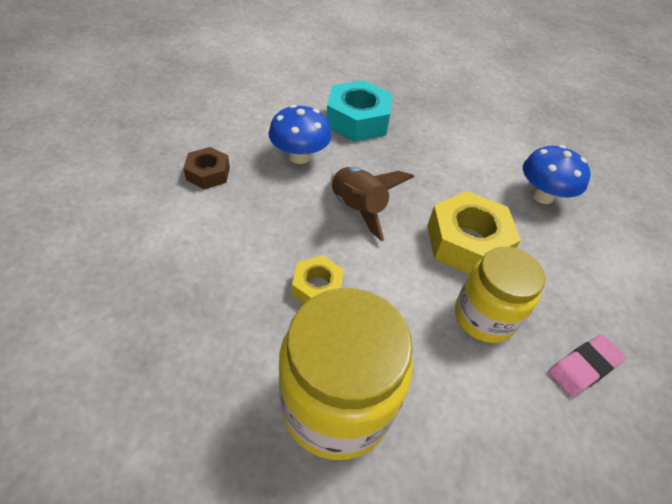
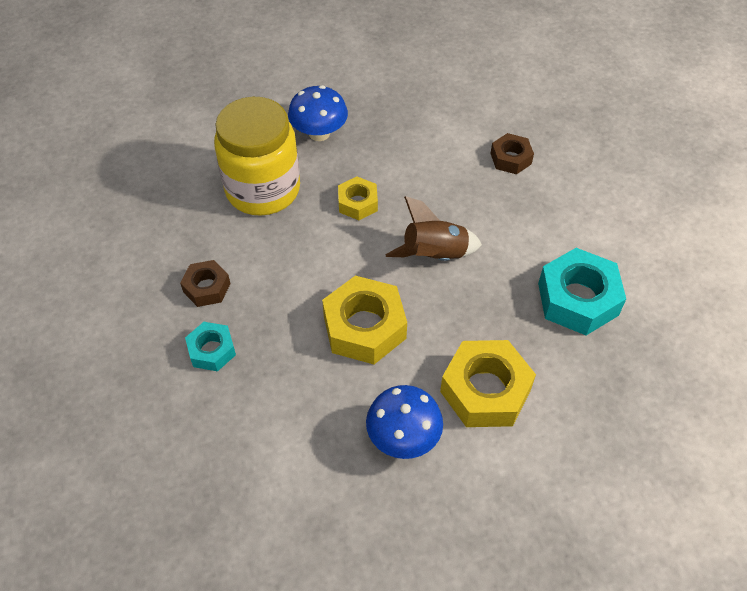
camera: 115 degrees right, 5 degrees up
(299, 156) = (522, 229): blue mushroom -> blue mushroom (319, 133)
(470, 158) = (485, 390): none -> yellow nut
(484, 317) = (285, 303): yellow jar -> none
(518, 410) = (207, 288): none -> brown nut
(583, 367) = (212, 350): pink eraser -> turquoise nut

